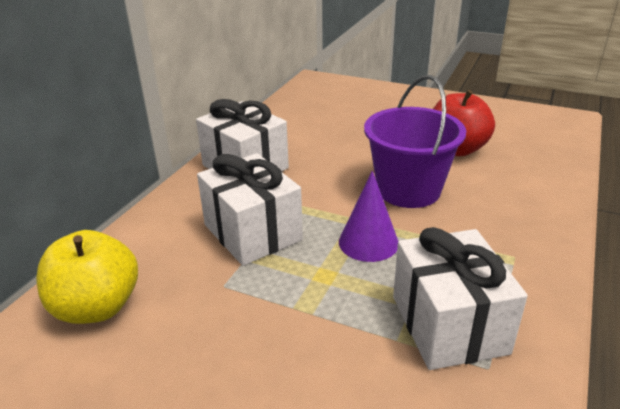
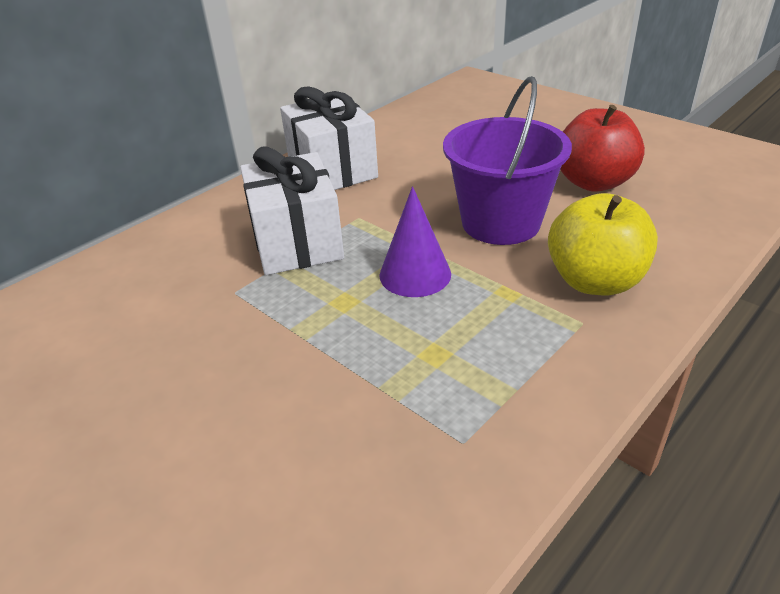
camera: 20 degrees right, 5 degrees up
(97, 307) = (106, 290): yellow apple -> yellow apple (594, 281)
(448, 324) = (448, 383): white gift -> none

